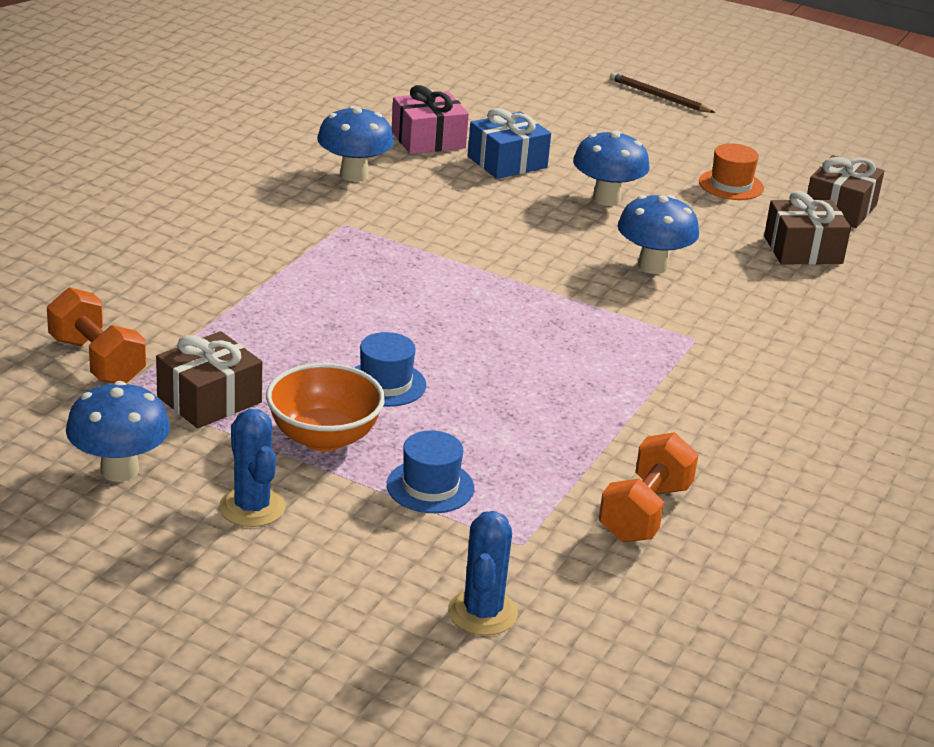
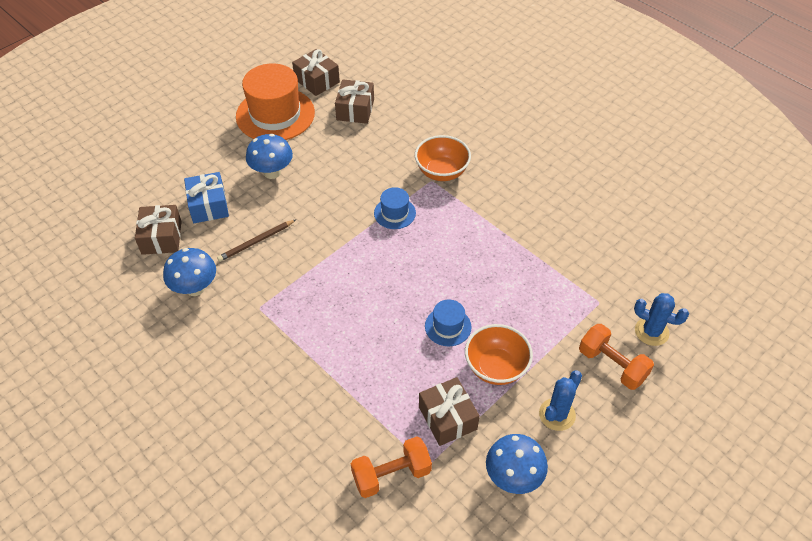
camera: 70 degrees left, 20 degrees up
(252, 507) = (557, 414): blue cactus -> blue cactus turned 45 degrees counterclockwise
(428, 140) = (161, 237): pink gift -> brown gift
(430, 486) = (548, 328): blue hat -> blue hat (394, 213)
(645, 512) = (579, 247): orange dumbbell -> orange dumbbell (612, 365)
(652, 266) = (354, 175): blue mushroom -> none
(659, 96) = (152, 110): brown pencil -> brown pencil (256, 242)
(723, 346) = (442, 172): none -> orange bowl
(731, 185) = (275, 114): orange hat -> orange hat, size x2.07

